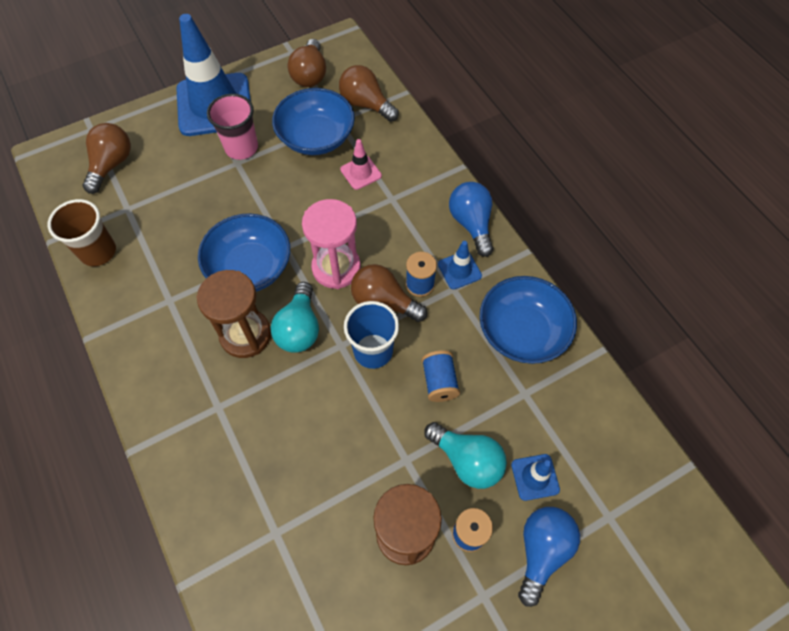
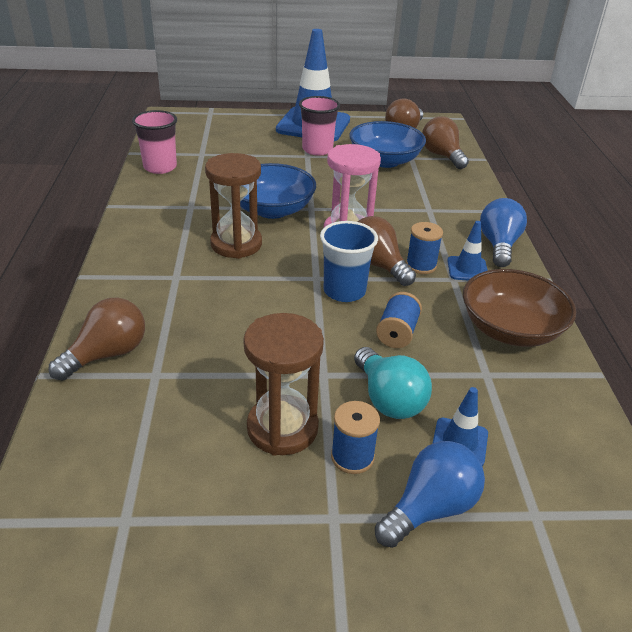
camera: 25 degrees right, 25 degrees down
(98, 252) = (160, 167): brown cup -> pink cup
(112, 165) = (210, 131): brown light bulb -> brown light bulb (107, 354)
(299, 328) = (286, 255): turquoise light bulb -> none
(361, 172) = (410, 188): pink traffic cone -> none
(522, 332) = (510, 329): blue bowl -> brown bowl

